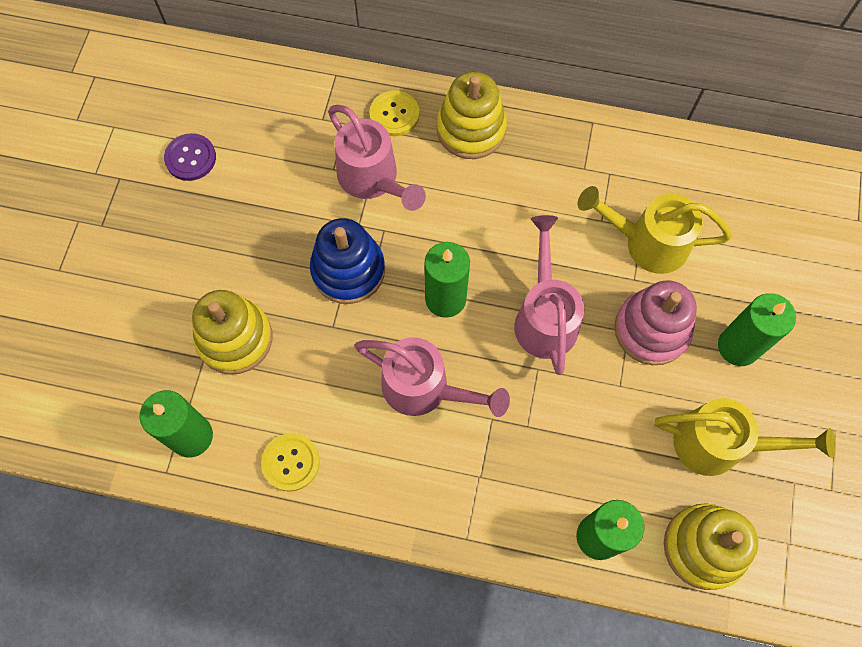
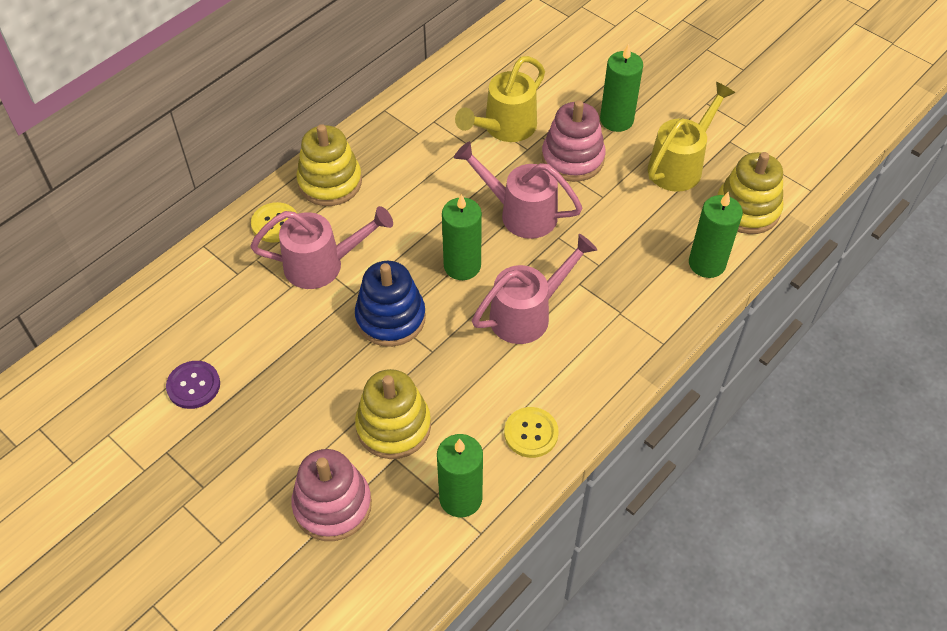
camera: 60 degrees left, 15 degrees down
(132, 334) = (332, 505): none -> pink stacking toy

